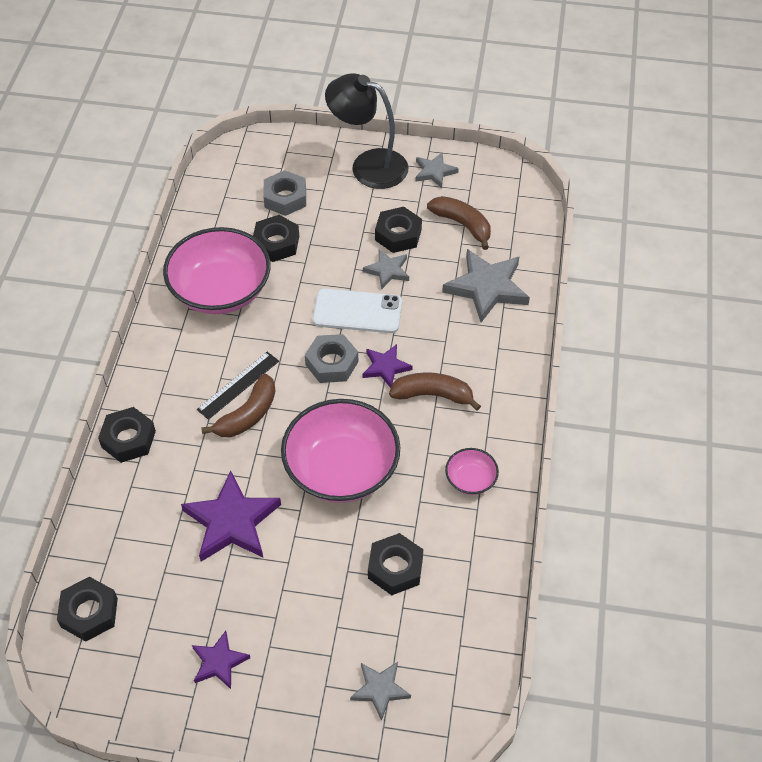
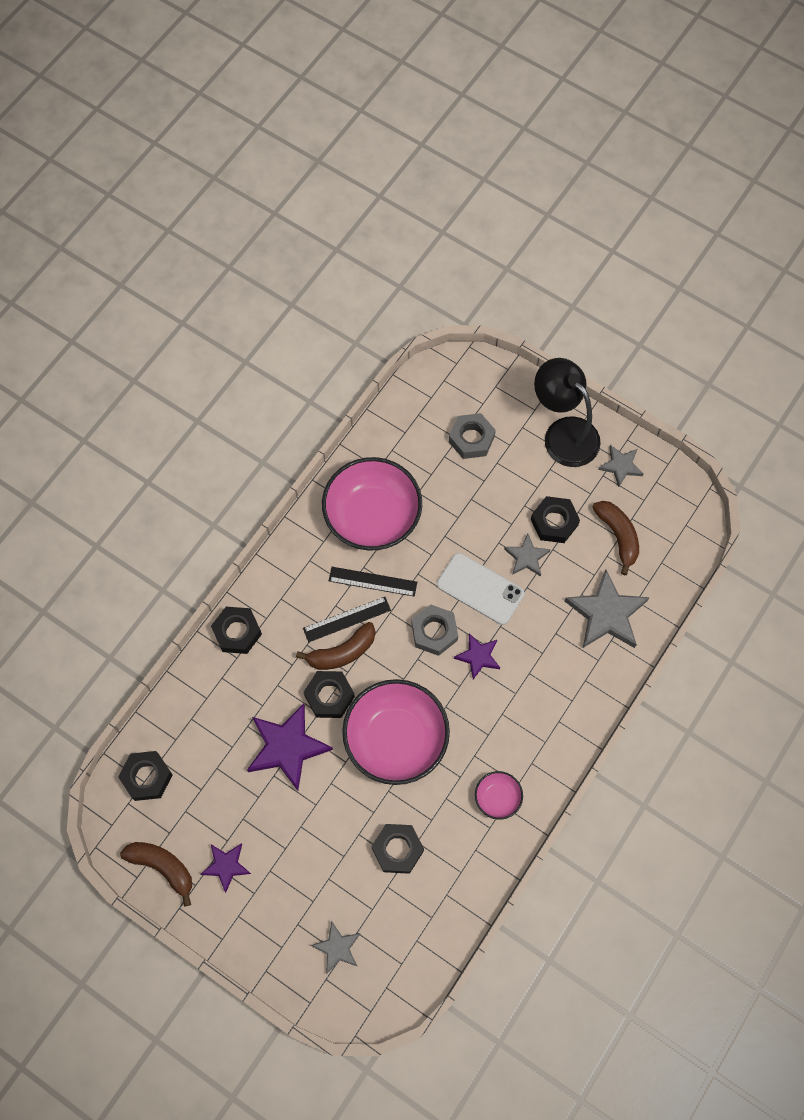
camera: 25 degrees right, 15 degrees up
(248, 344) = (373, 581): none -> black ruler
(276, 243) = (441, 486): black nut -> black nut (329, 696)
(433, 395) = (505, 702): brown banana -> brown banana (162, 867)

